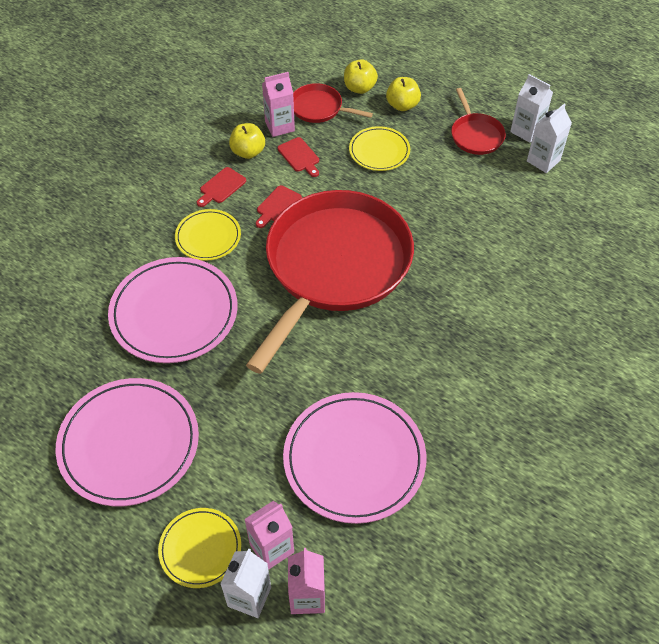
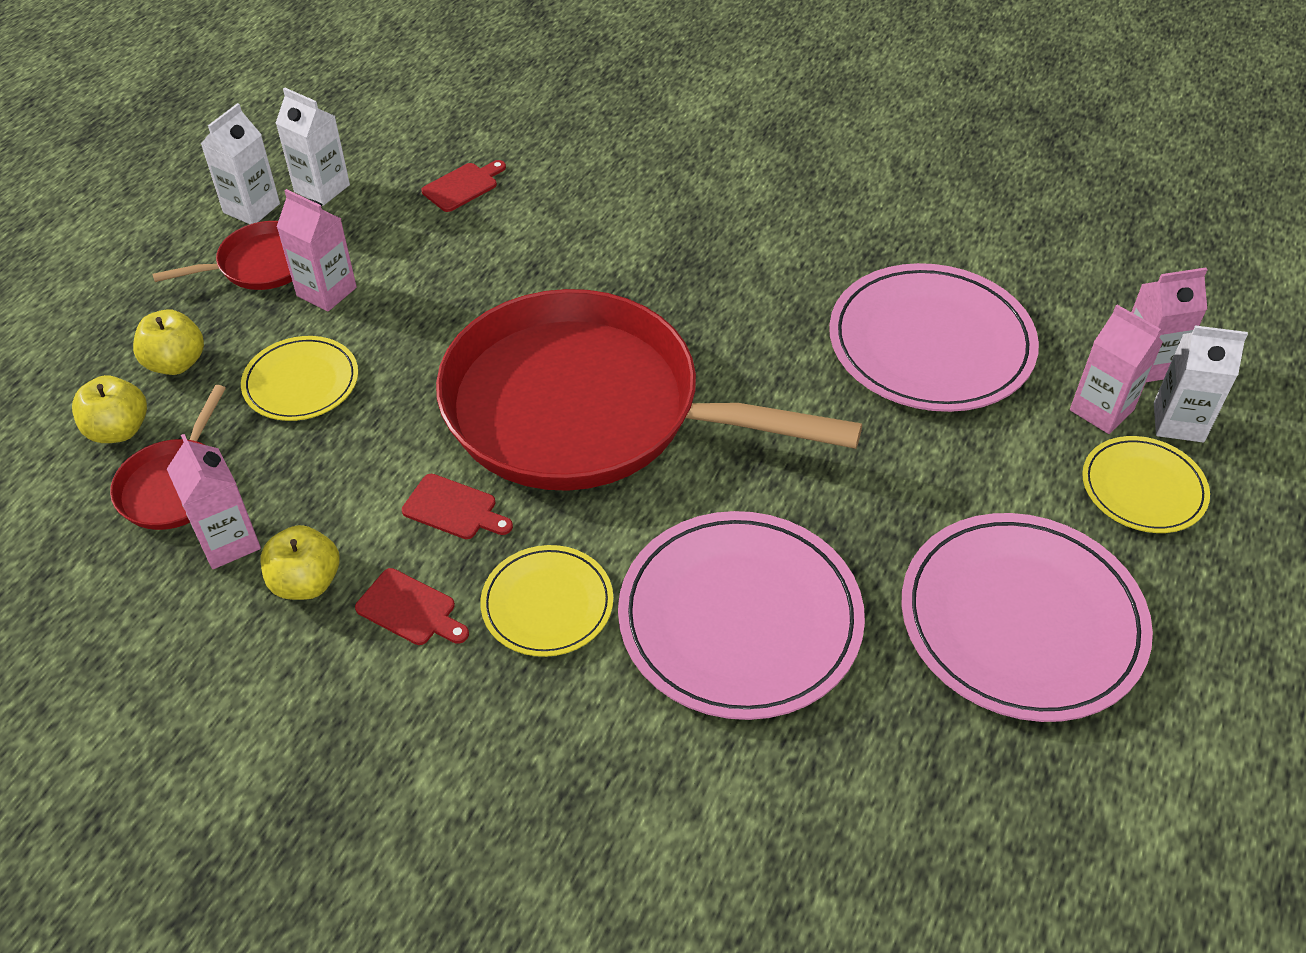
camera: 100 degrees left, 5 degrees down
(299, 156) = (317, 496): red cutting board -> red cutting board (463, 186)
(449, 161) = (326, 291): none -> pink carton

